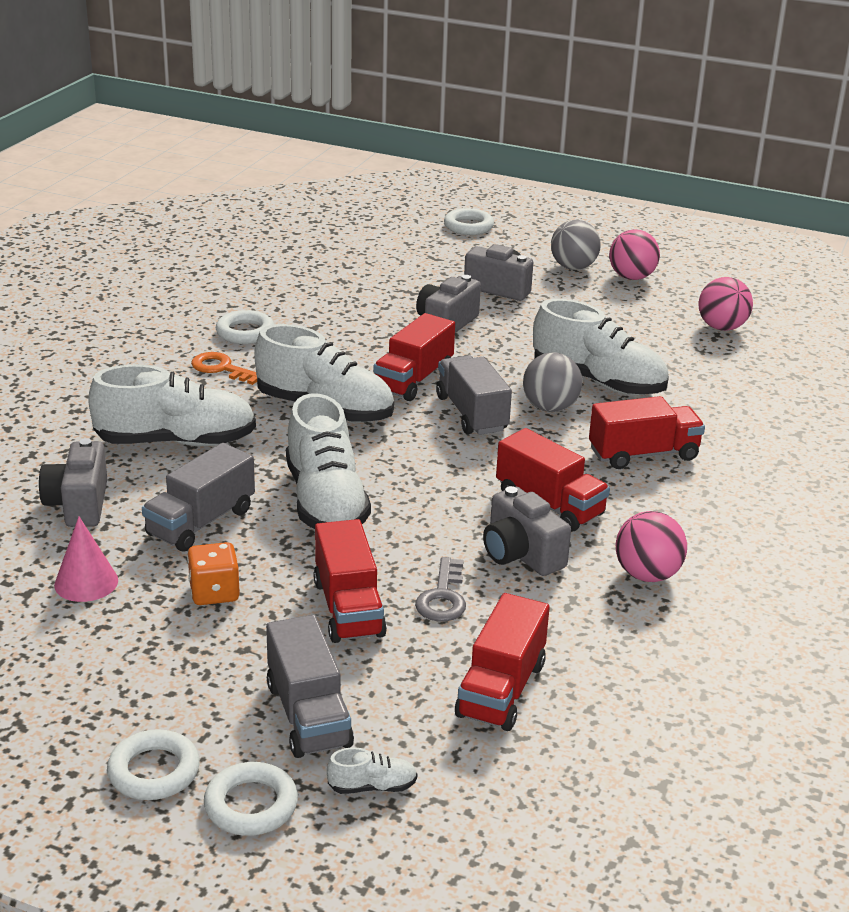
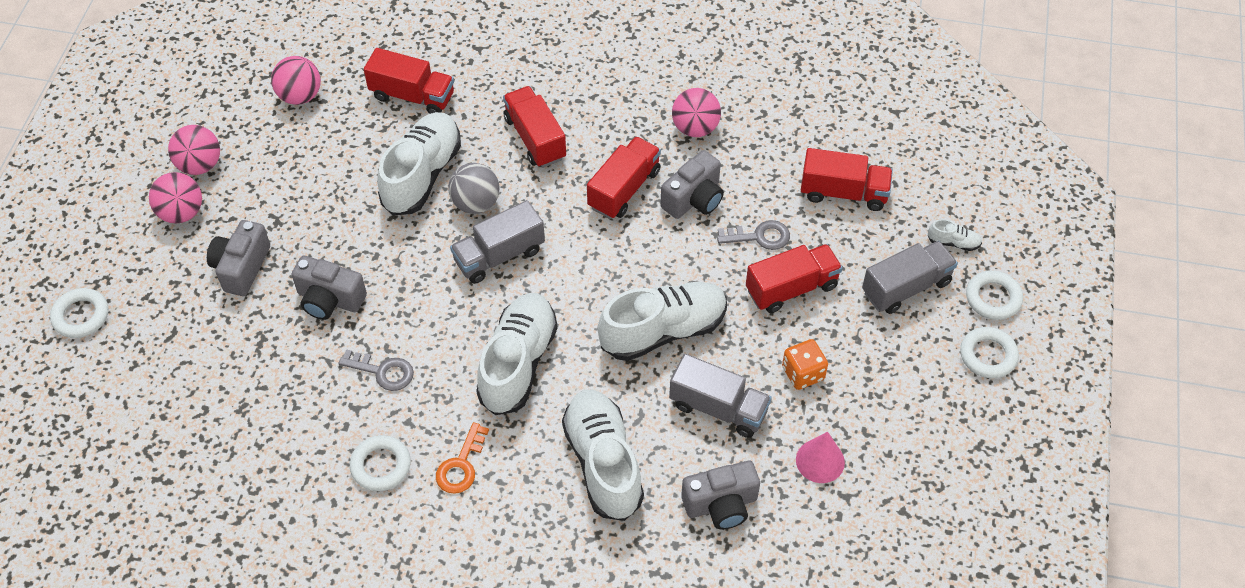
camera: 100 degrees left, 25 degrees up
(349, 341) = (383, 371): none -> grey key
(372, 787) = (953, 242): white shoe -> white shoe turned 120 degrees clockwise
(413, 380) = (449, 306): red truck -> red truck (412, 96)
(573, 267) = (181, 213): grey ball -> pink ball

